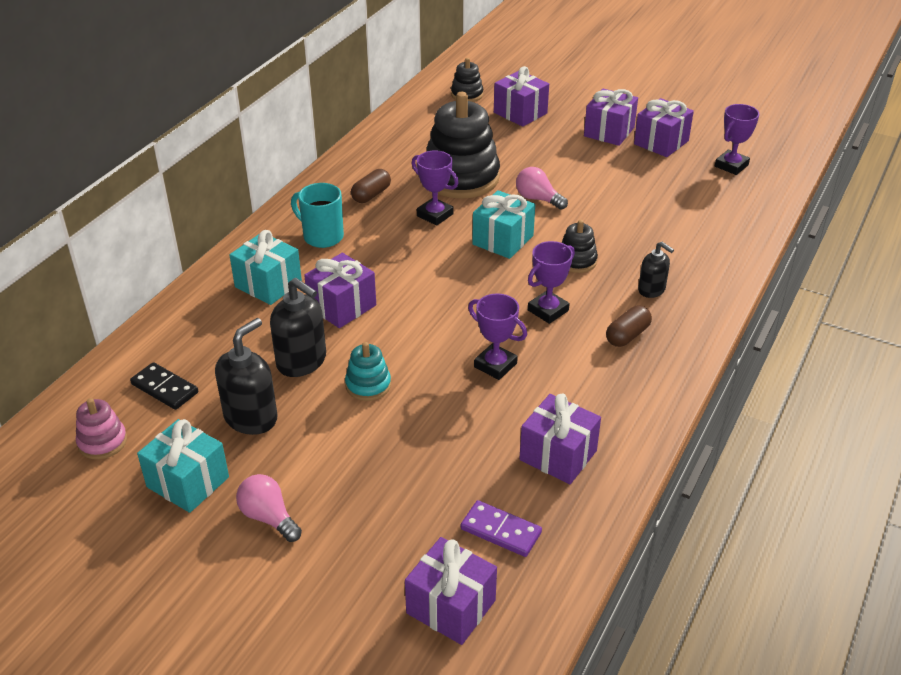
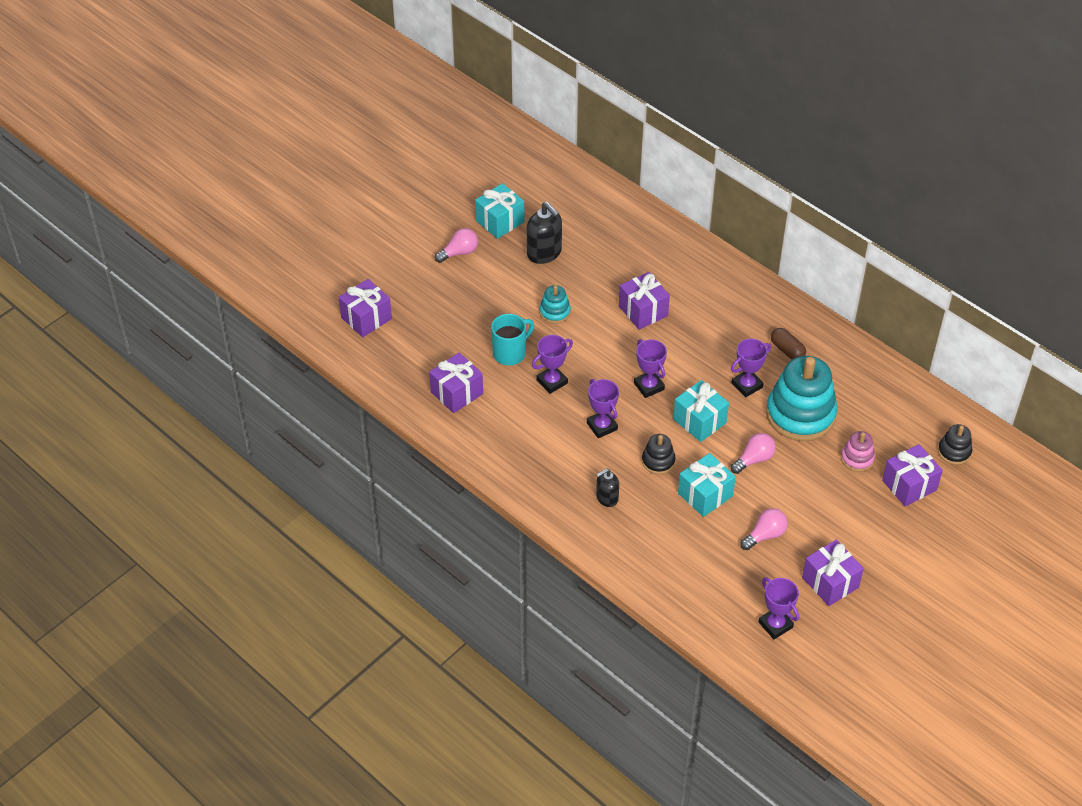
camera: 105 degrees right, 10 degrees up
(102, 442) = (547, 187): pink stacking toy -> pink stacking toy (857, 458)
(164, 388) = (585, 215): black domino -> none
(268, 284) = (681, 274): turquoise gift -> turquoise gift (705, 494)
(302, 361) = (589, 282): black soap dispenser -> none
(322, 236) = (734, 311): turquoise mug -> turquoise mug (510, 353)
(461, 178) = (800, 414): black stacking toy -> turquoise stacking toy
(467, 283) = (649, 386): none -> purple trophy
(500, 531) = (408, 351): purple domino -> none
(609, 132) = (859, 546): purple gift -> none
(627, 335) = (558, 465): brown capsule -> none
(631, 182) = (765, 535): none -> pink light bulb

